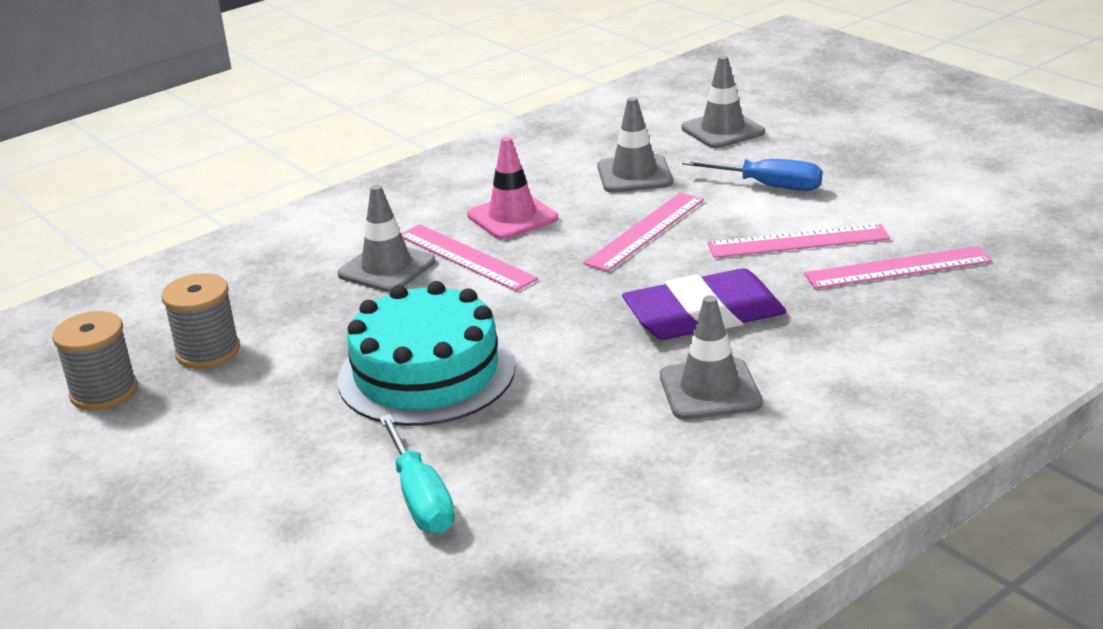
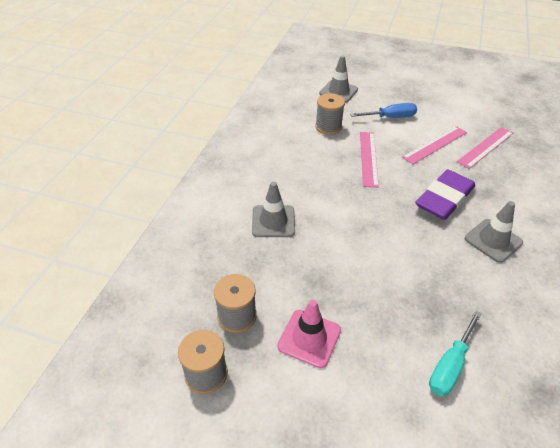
camera: 35 degrees left, 15 degrees up
(420, 497) = (450, 365): turquoise screwdriver -> turquoise screwdriver turned 90 degrees clockwise
(426, 373) = (366, 282): turquoise cake -> none
(466, 257) = (305, 200): pink ruler -> none
(512, 217) = (300, 168): pink traffic cone -> pink traffic cone (309, 338)
(634, 175) = (328, 127): grey traffic cone -> grey spool

